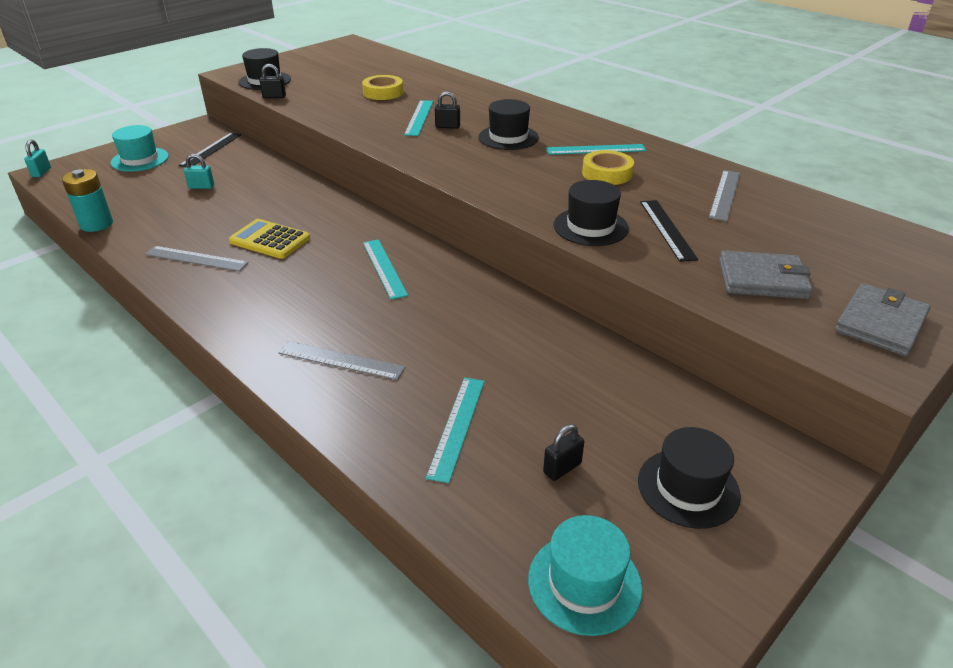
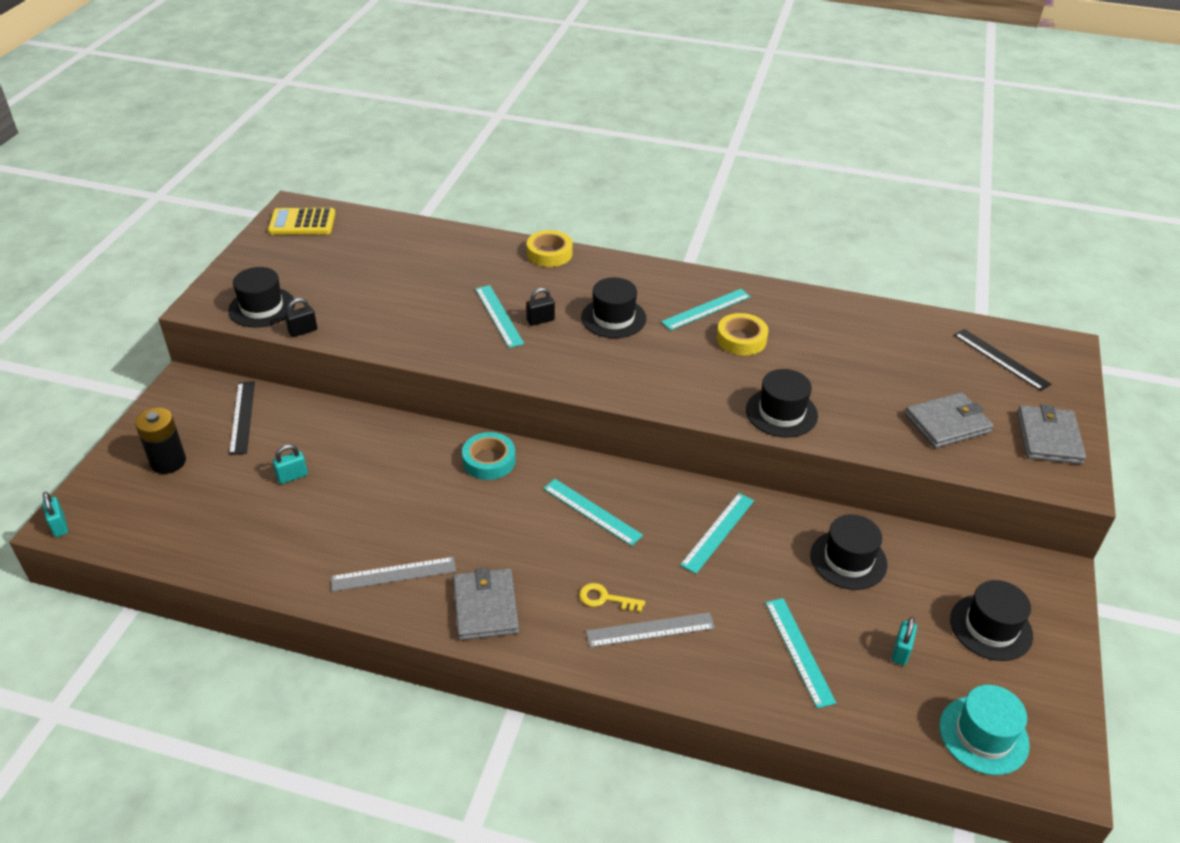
camera: 30 degrees left, 5 degrees up
(96, 224) = (227, 573): turquoise battery -> none
(140, 159) = (168, 462): turquoise hat -> black battery
(234, 299) = (486, 607): none -> grey wallet
(270, 240) = (446, 520): yellow calculator -> yellow calculator (302, 223)
(329, 326) = (605, 598): none -> yellow key
(342, 215) = (489, 461): none -> turquoise tape
(383, 92) = (422, 287): yellow tape -> yellow tape (549, 253)
(475, 314) = (718, 532): none -> turquoise ruler
(562, 468) = (901, 651): black padlock -> turquoise padlock
(581, 375) = (848, 560): none -> black hat
(667, 229) = (841, 393): black ruler -> black ruler (1001, 359)
(725, 194) = (854, 334): grey ruler -> none

